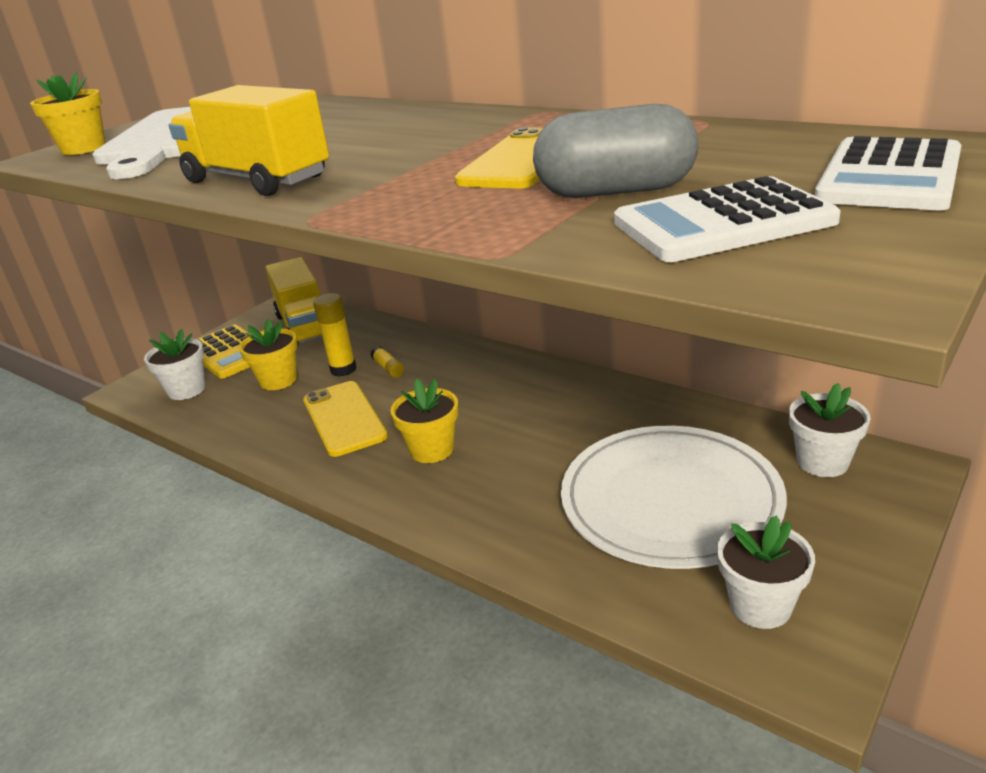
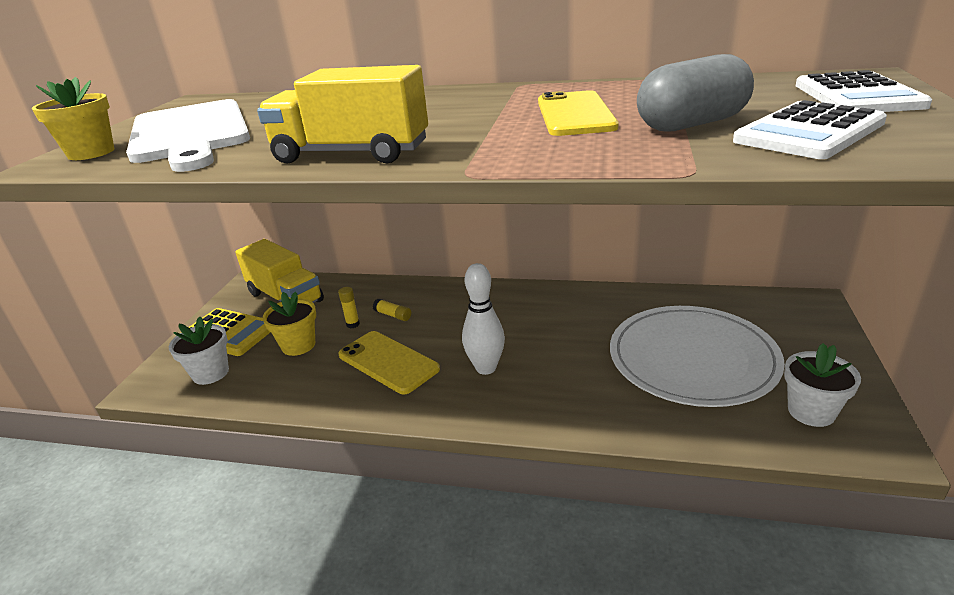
camera: 25 degrees left, 0 degrees up
(343, 369) = (353, 324): yellow glue stick -> yellow glue stick, size x0.59
(432, 449) = (486, 368): yellow flower pot -> white bowling pin
(822, 462) = (762, 310): white flower pot -> none

